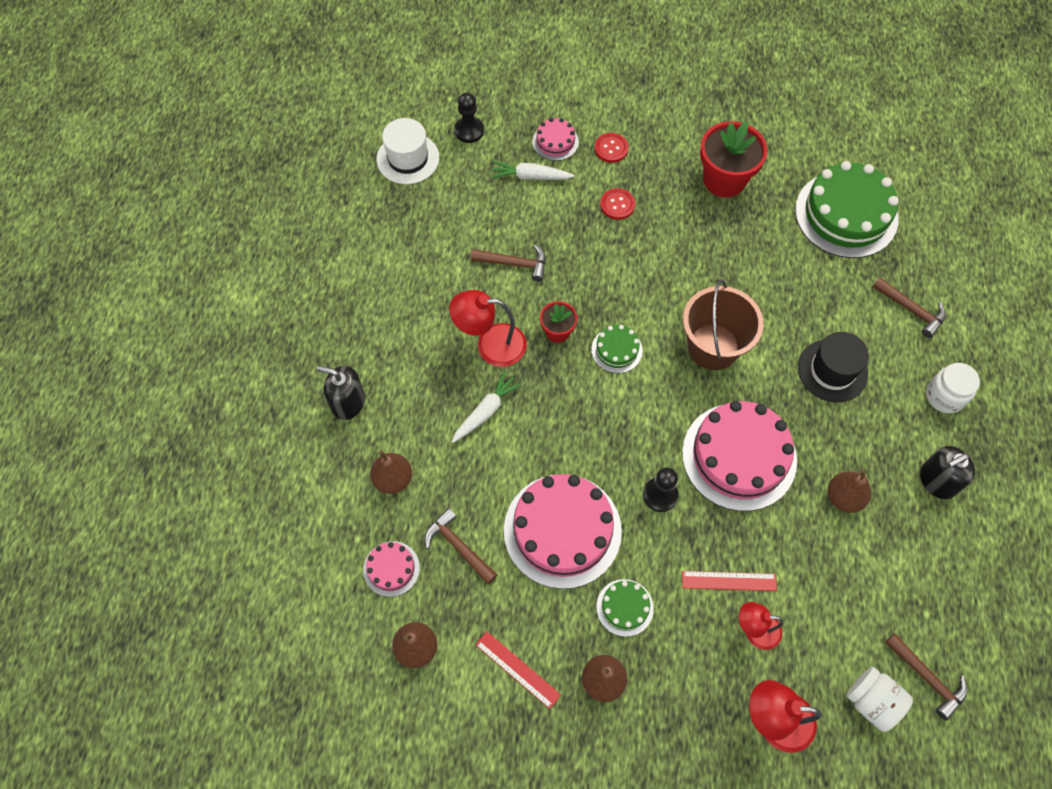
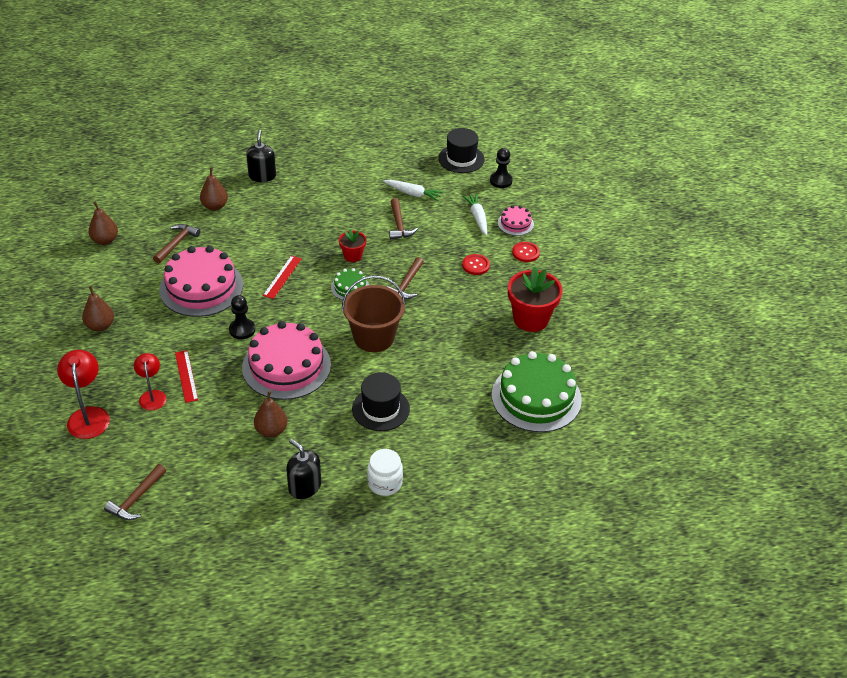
camera: 70 degrees right, 20 degrees down
(391, 568) = (154, 219): pink cake -> none
(408, 158) = (461, 159): white hat -> black hat
(486, 411) = (277, 235): white carrot -> white carrot (413, 194)
(490, 345) = (329, 227): red lamp -> none
(518, 669) = (100, 286): red ruler -> red ruler (282, 277)
(624, 607) = (153, 327): green cake -> none
(872, 701) = (112, 468): white jar -> none
(911, 310) = (460, 451): brown hammer -> brown hammer (406, 285)

